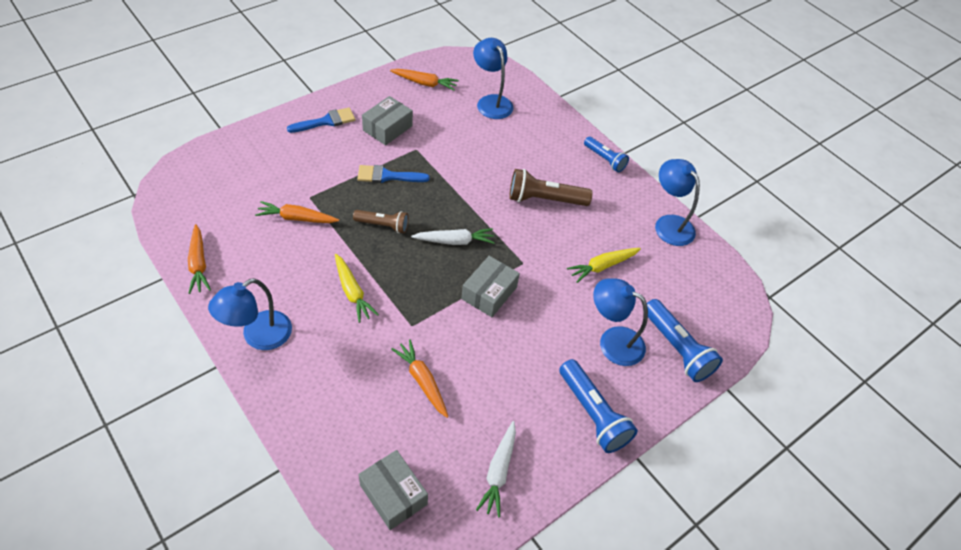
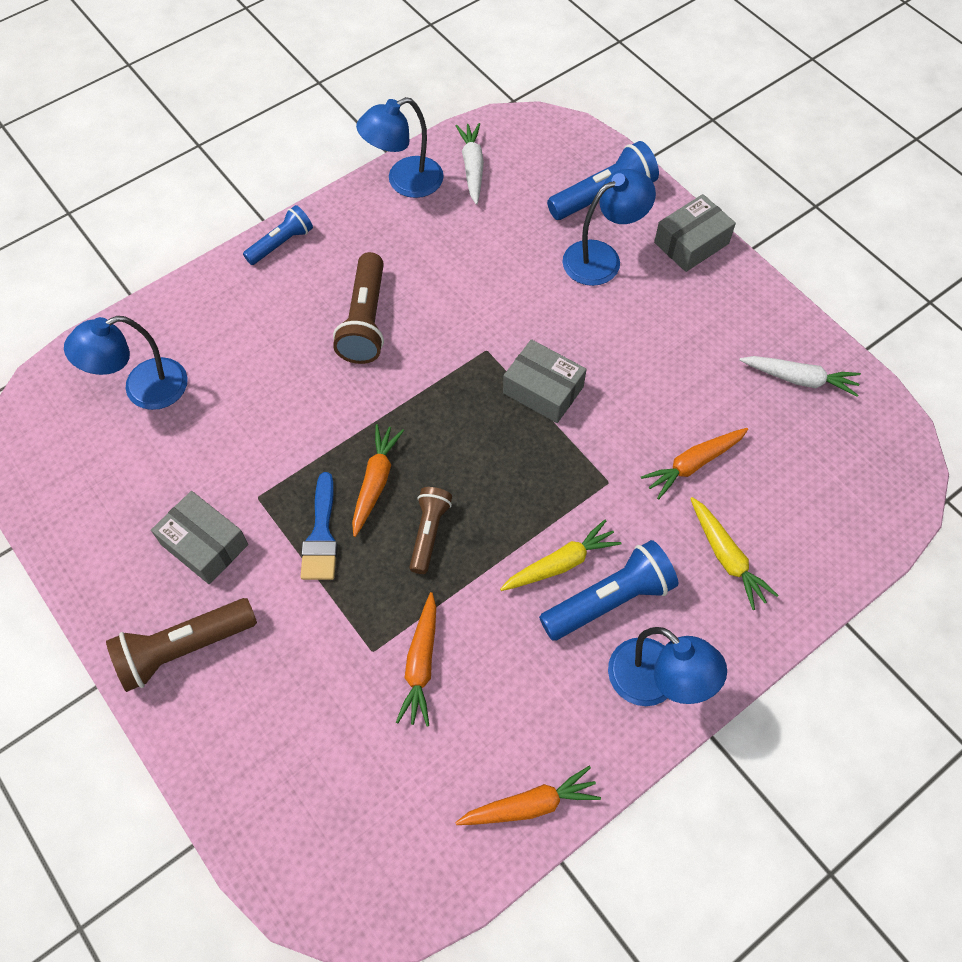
camera: 85 degrees left, 10 degrees up
(326, 121) = (184, 648): blue brush -> brown flashlight
(393, 494) = (851, 487): grey box -> grey box (691, 243)
(425, 83) = (87, 492): orange carrot -> orange carrot (375, 482)
(455, 241) = (453, 434): white carrot -> white carrot (472, 167)
(592, 414) = (706, 284): blue flashlight -> blue flashlight (609, 600)
(602, 266) = (485, 260): yellow carrot -> yellow carrot (727, 557)
(612, 341) = (602, 258): blue lamp -> blue lamp turned 150 degrees counterclockwise

